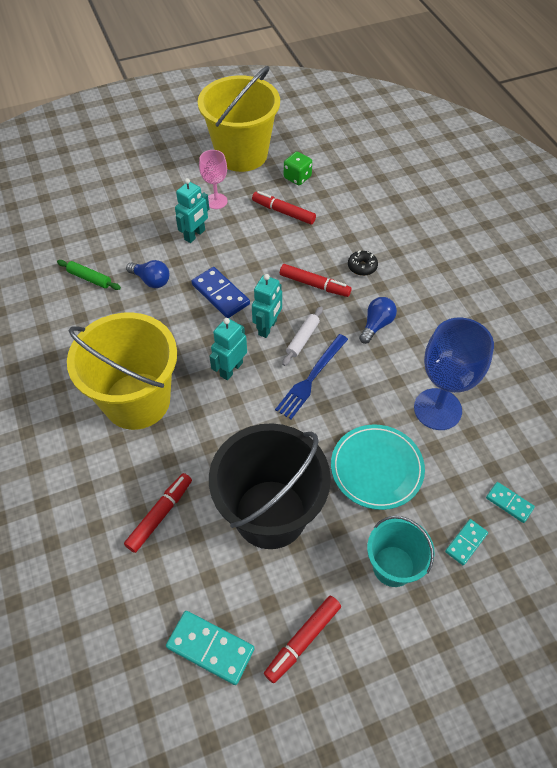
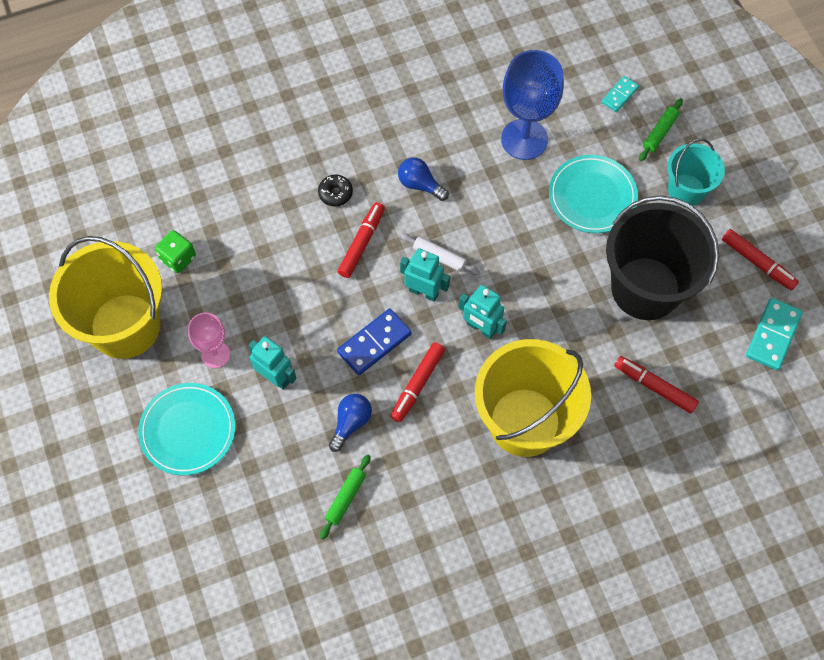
camera: 90 degrees left, 10 degrees up
(157, 190) = (188, 430): none -> turquoise plate
(283, 212) = (241, 275): red marker -> red marker (417, 384)
(311, 377) = (490, 249): blue fork -> none
(466, 542) = (659, 133): turquoise domino -> green rolling pin

